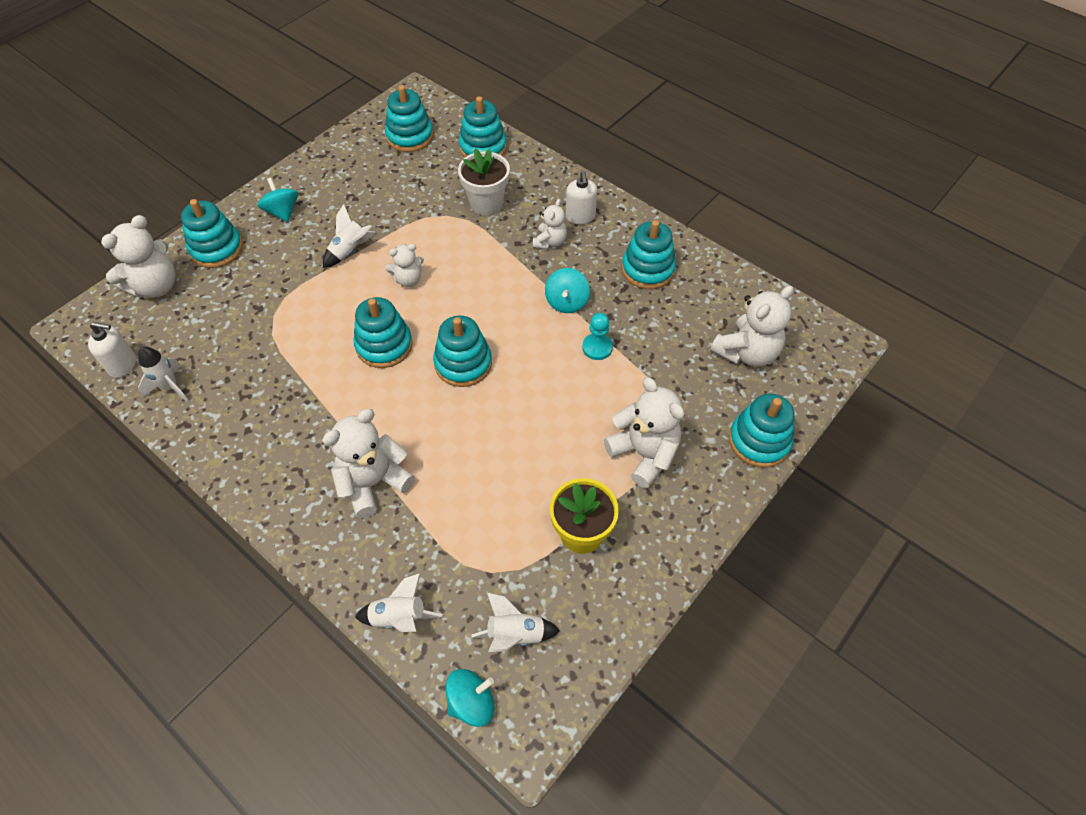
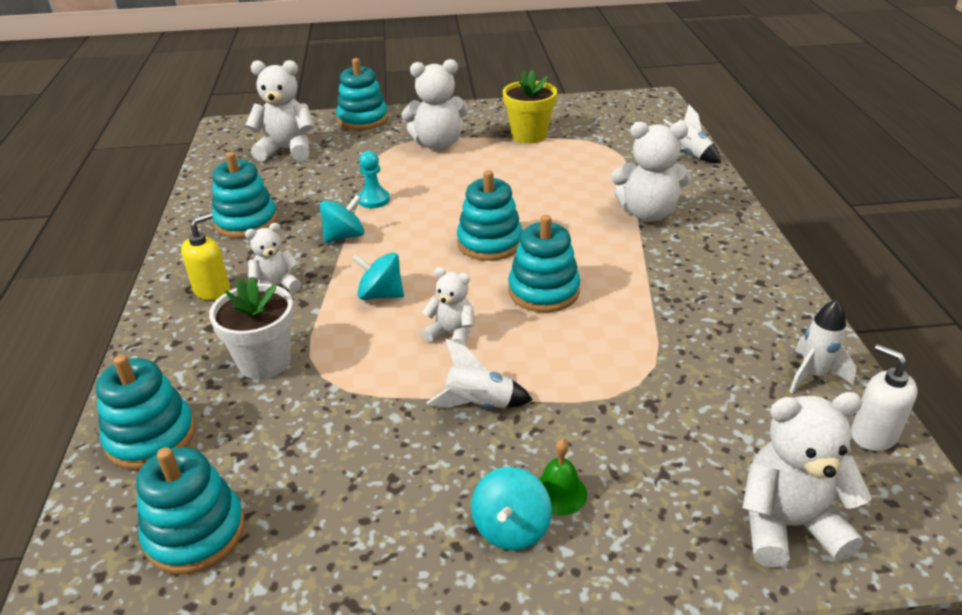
camera: 135 degrees left, 20 degrees down
(216, 249) = (657, 529): turquoise stacking toy -> none
(273, 237) = (559, 493): none -> green bell
(471, 702) = (673, 116): turquoise spinning top -> turquoise spinning top (380, 294)
(515, 634) = (620, 123): white rocket -> none
(580, 217) = (212, 290): white soap dispenser -> yellow soap dispenser
(644, 453) = (437, 144): white teddy bear -> white teddy bear turned 105 degrees counterclockwise

